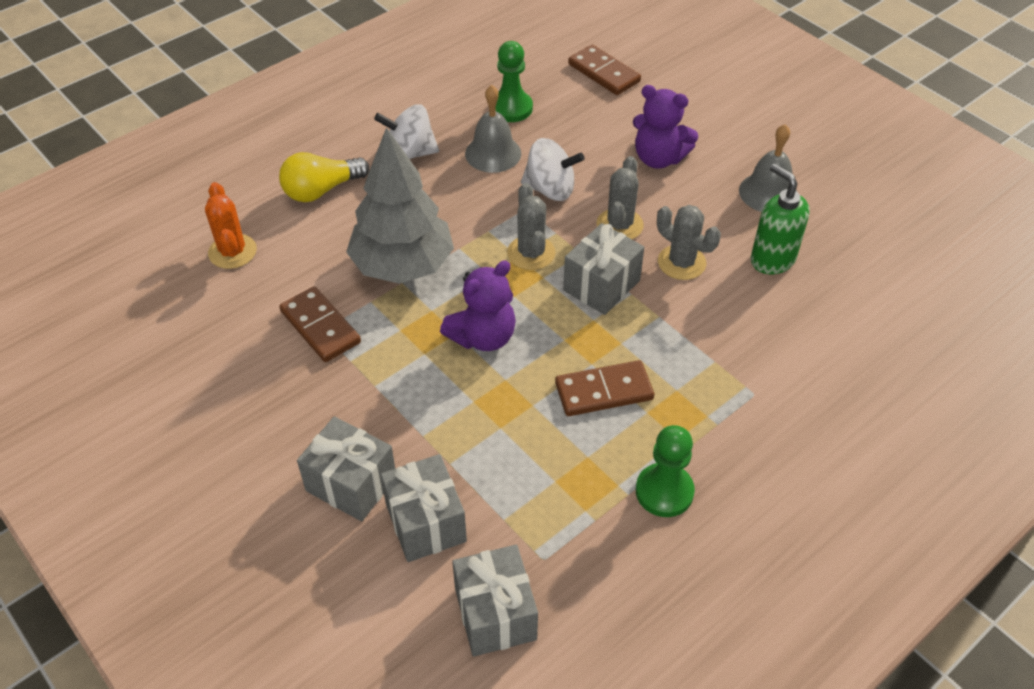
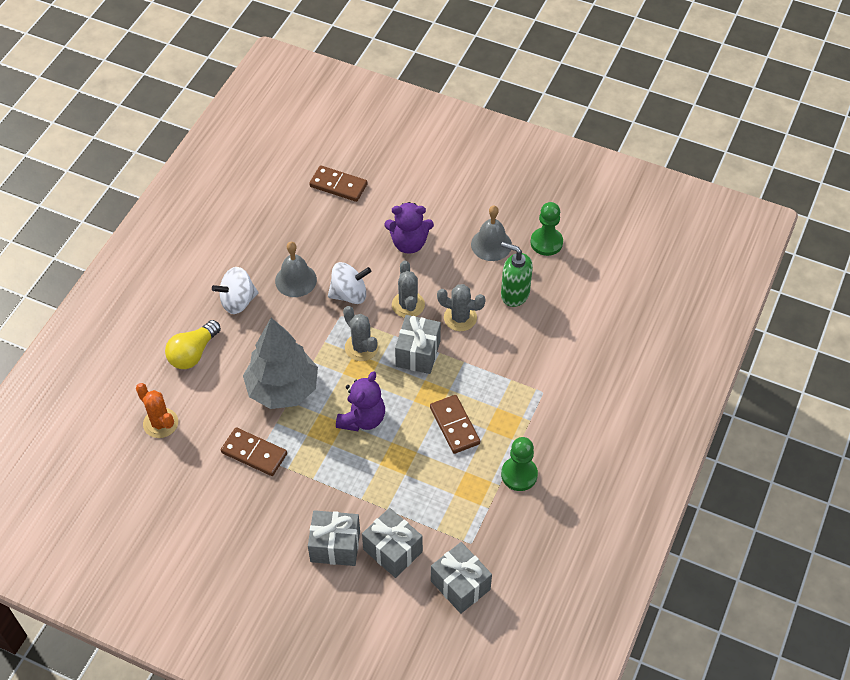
camera: 25 degrees left, 5 degrees up
(511, 108) = (288, 238): green pawn -> green pawn (546, 242)
(603, 391) = (454, 425): brown domino -> brown domino turned 75 degrees counterclockwise

